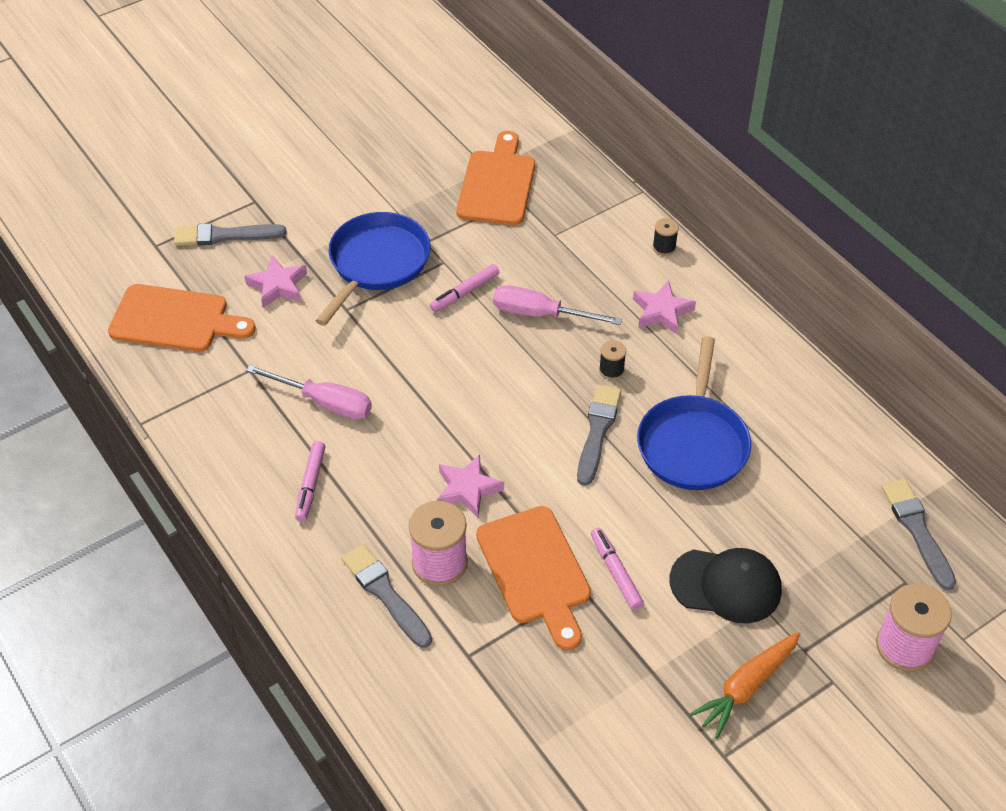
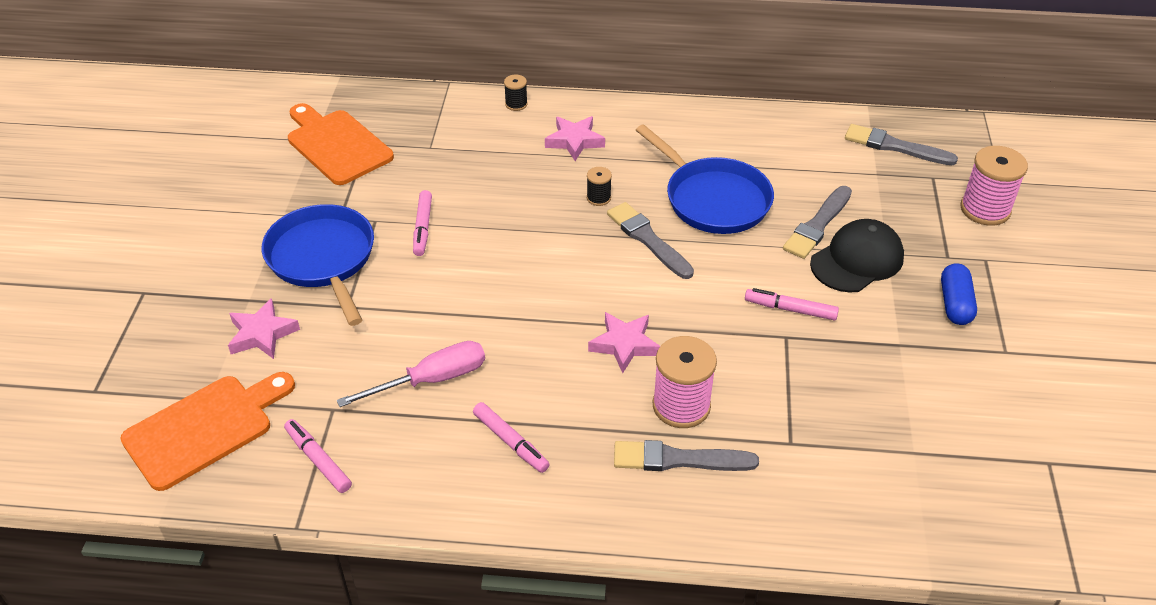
camera: 50 degrees left, 5 degrees down
(202, 394) = (318, 460): none -> pink marker
(225, 235) = (154, 335): grey brush -> grey brush (818, 225)
(535, 571) = (746, 353): orange cutting board -> none
(540, 314) = (498, 201): pink screwdriver -> none
(746, 687) = (955, 304): orange carrot -> blue capsule

